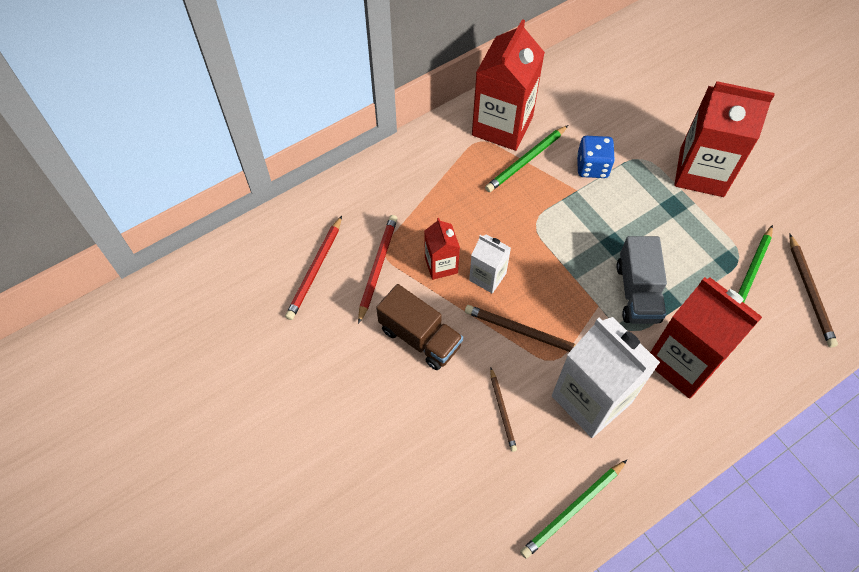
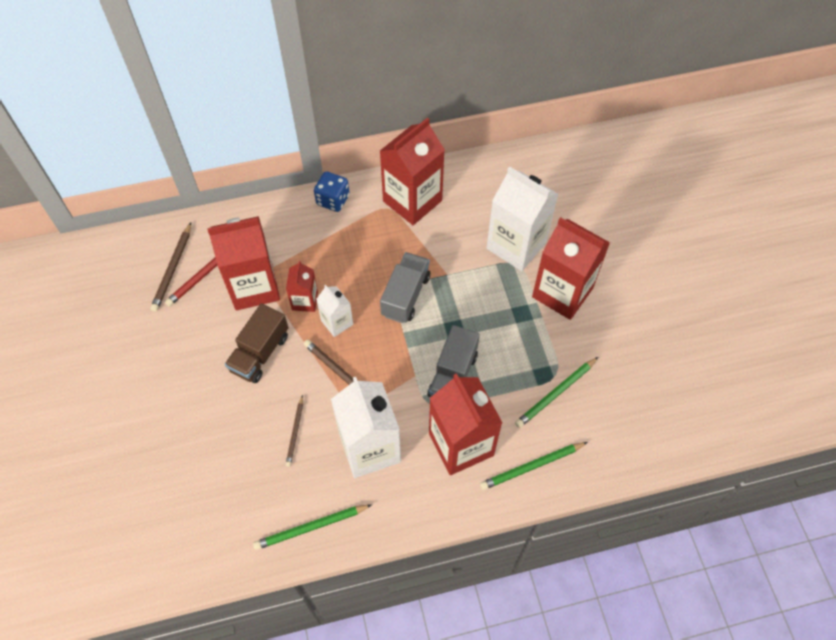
camera: 20 degrees right, 0 degrees up
(377, 267) = (254, 286): red pencil -> red carton
(420, 337) = (260, 353): brown truck -> brown truck turned 60 degrees clockwise
(526, 160) = (417, 236): green pencil -> green pencil (532, 467)
(545, 225) = (405, 295): none -> grey truck
(592, 167) = (470, 259): blue dice -> blue dice (333, 200)
(631, 139) = (516, 245): none -> white carton
(810, 292) = (601, 424): brown pencil -> brown pencil (173, 269)

